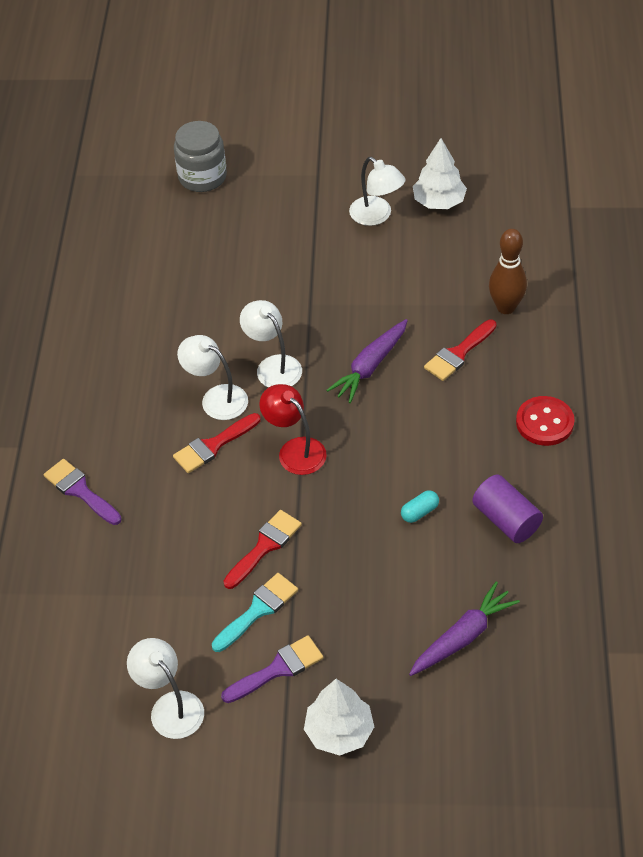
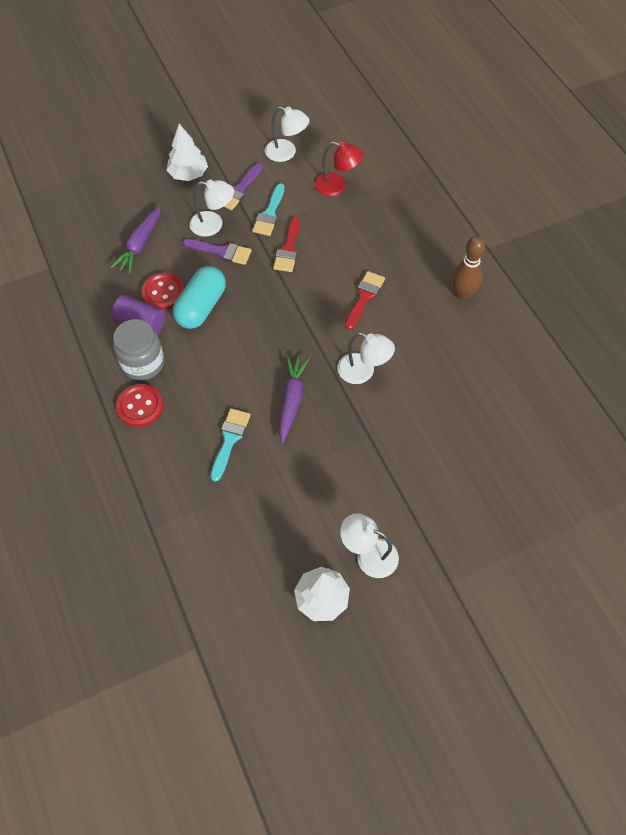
camera: 150 degrees right, 10 degrees up
(80, 490) = (426, 237): purple brush -> purple brush (221, 252)
(202, 177) = (549, 532): grey jar -> grey jar (143, 363)
(216, 398) = (386, 331): white lamp -> white lamp (213, 224)
(295, 450) = (307, 316): red lamp -> red lamp (337, 186)
(419, 512) = (201, 307): turquoise capsule -> turquoise capsule, size x2.30
(458, 353) = (230, 439): red brush -> turquoise brush
(460, 551) = (163, 292): none -> red button
(506, 307) = (210, 501): brown bowling pin -> brown bowling pin (462, 294)

